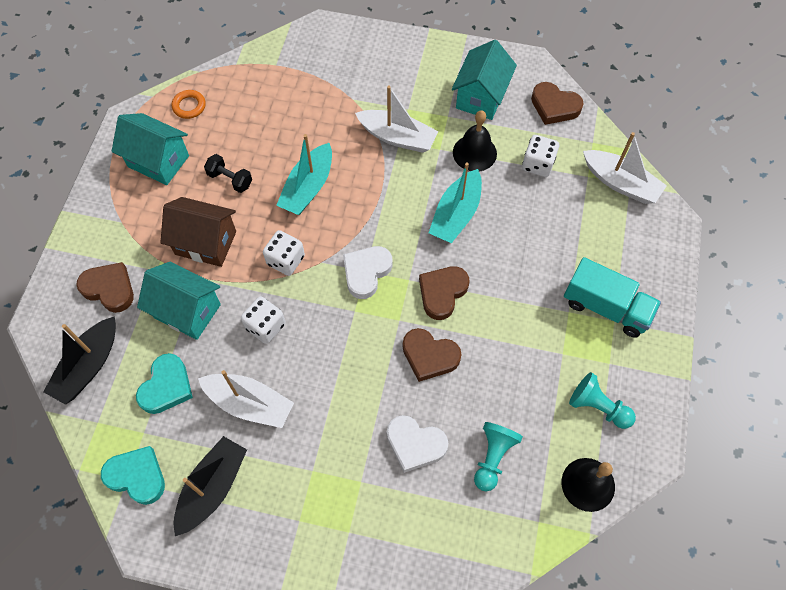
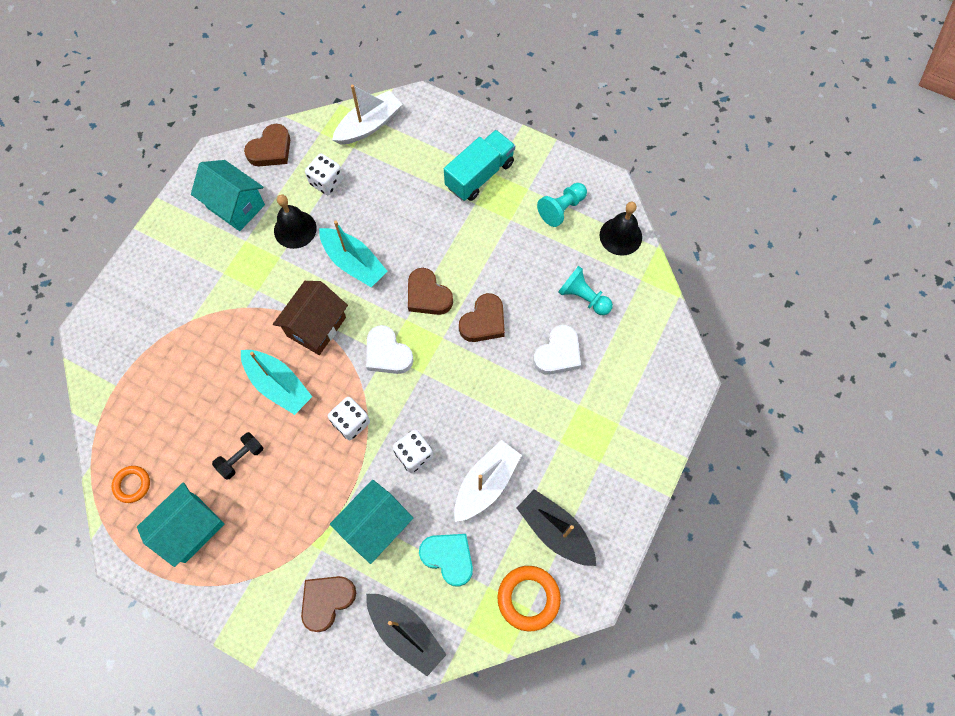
camera: 75 degrees left, 5 degrees up
(137, 476) = (528, 598): turquoise heart -> orange ring
(205, 243) = (306, 495): brown house -> brown house (316, 326)
(397, 137) = (252, 290): white boat -> none

